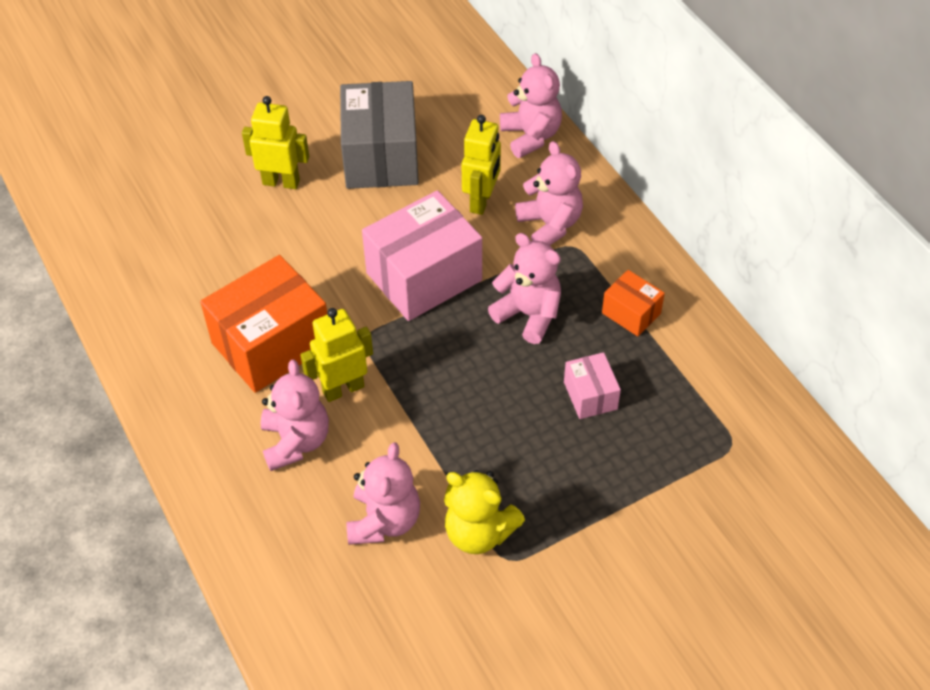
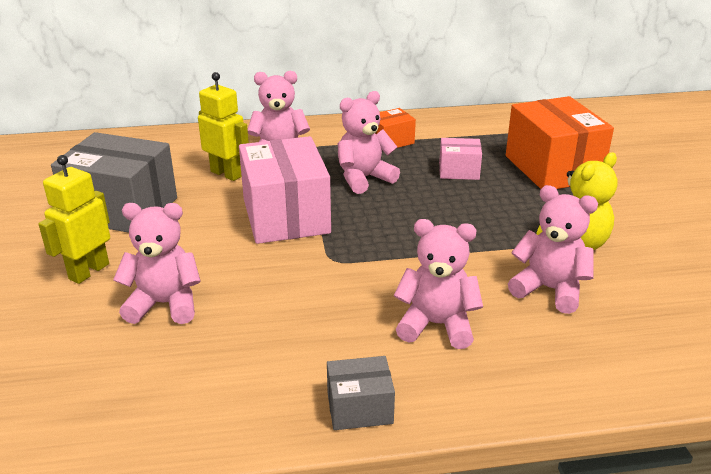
camera: 70 degrees left, 20 degrees down
(177, 416) = (359, 408): none -> grey box
(271, 344) = (301, 318): orange box -> orange box (552, 168)
(343, 389) = (386, 284): yellow robot -> none
(531, 136) = (180, 140): pink teddy bear -> pink teddy bear (165, 304)

